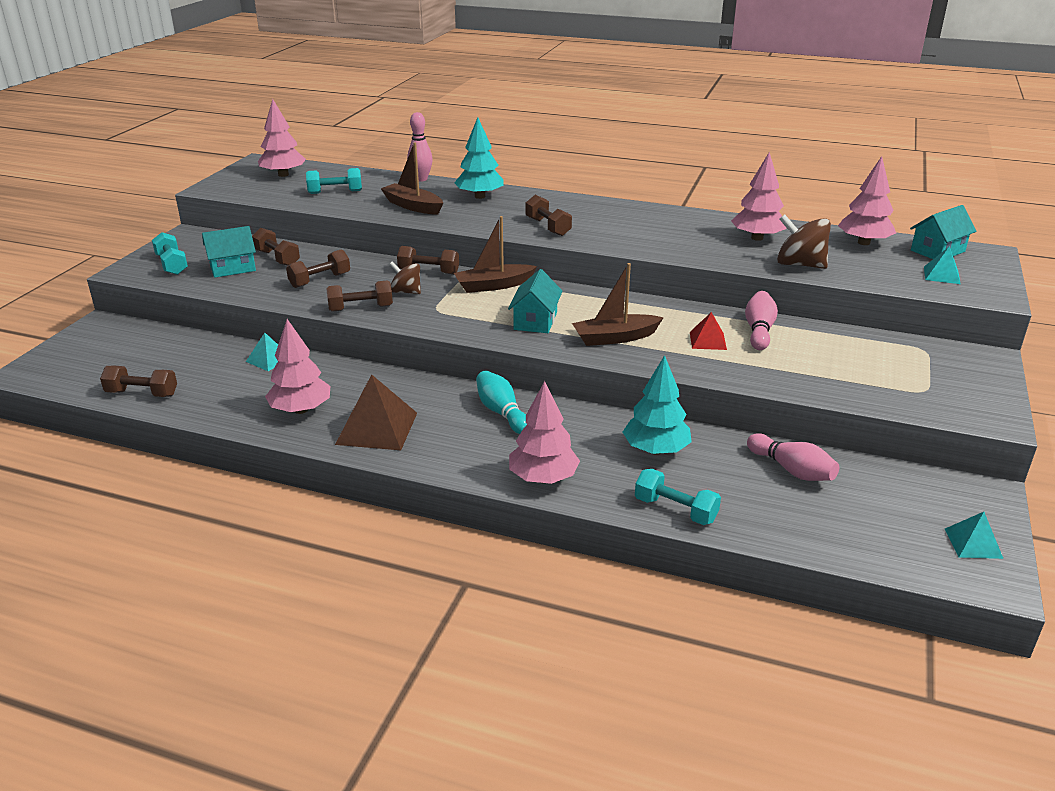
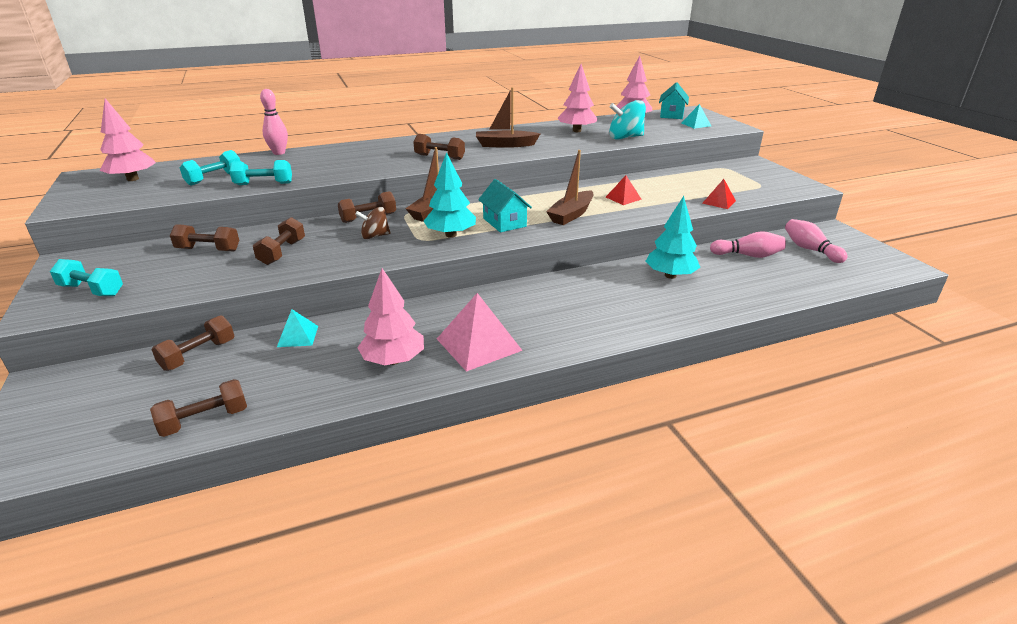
camera: 40 degrees left, 0 degrees up
(232, 268) = (172, 271): turquoise house -> none
(360, 308) = (357, 259): brown dumbbell -> brown dumbbell (198, 355)
(377, 428) = (478, 344): brown pyramid -> pink pyramid
(413, 206) = (307, 171): brown boat -> brown boat (505, 145)
(479, 196) = (351, 152): turquoise tree -> turquoise tree (451, 235)
(502, 412) = (547, 294): turquoise bowling pin -> none
(543, 478) = (642, 321): pink tree -> none
(675, 510) = (737, 303): turquoise dumbbell -> turquoise dumbbell (264, 184)
(759, 331) = (638, 184): pink bowling pin -> pink bowling pin (810, 249)
(800, 265) = (625, 137): brown spinning top -> turquoise spinning top
(817, 388) = (719, 202): none -> red pyramid
(973, 543) = (870, 254): turquoise pyramid -> none

